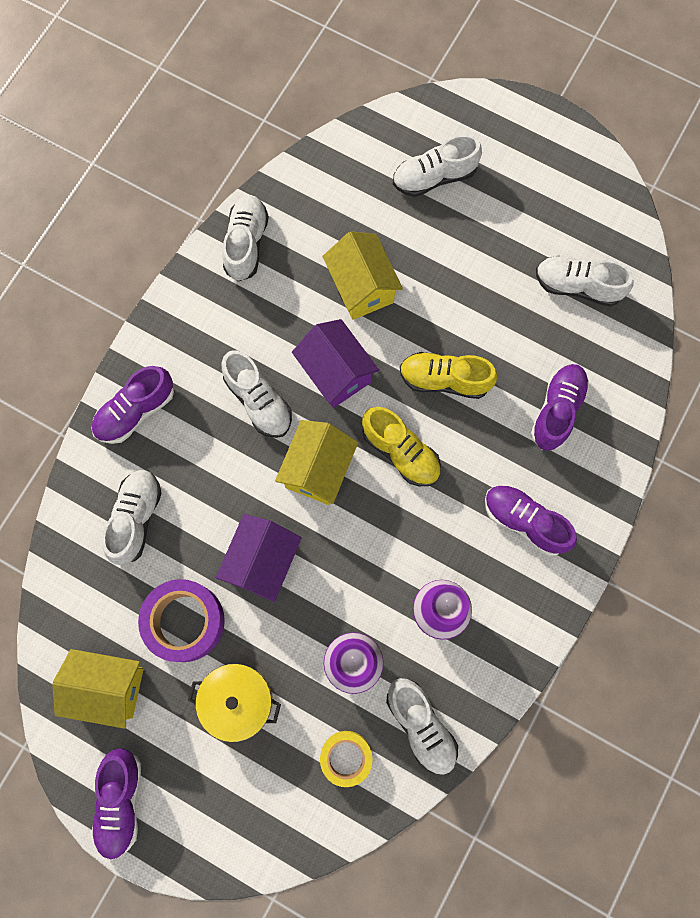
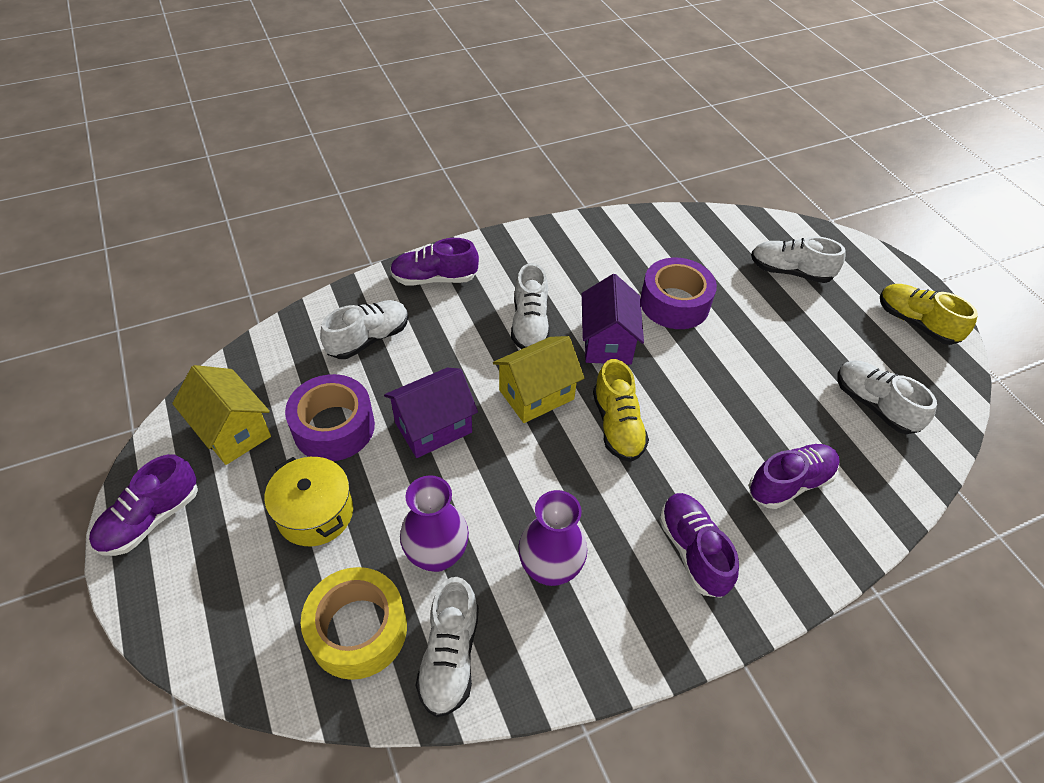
camera: 35 degrees right, 25 degrees down
(246, 244) = (606, 234): white shoe -> none
(346, 757) = (358, 630): yellow tape -> yellow tape, size x1.58
(361, 287) = (674, 303): yellow house -> purple tape
(444, 380) = (698, 399): yellow shoe -> yellow shoe (915, 323)

